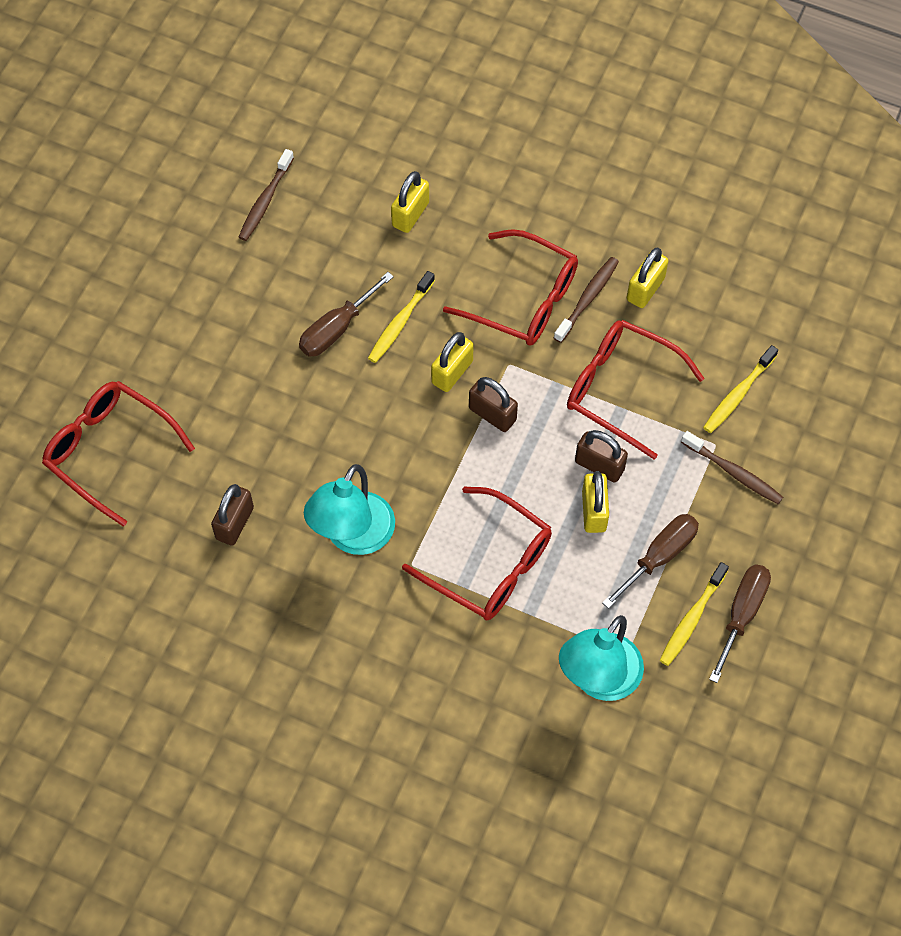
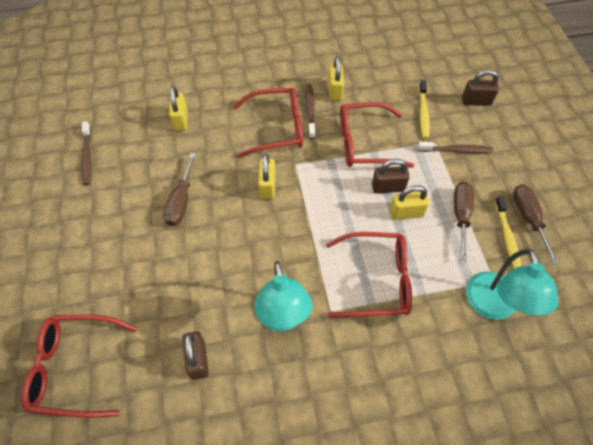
camera: 35 degrees left, 5 degrees down
(400, 322) = (217, 177): yellow toothbrush -> none
(492, 414) = (308, 195): brown padlock -> brown padlock (476, 101)
(594, 511) = (406, 213): yellow padlock -> yellow padlock turned 60 degrees counterclockwise

